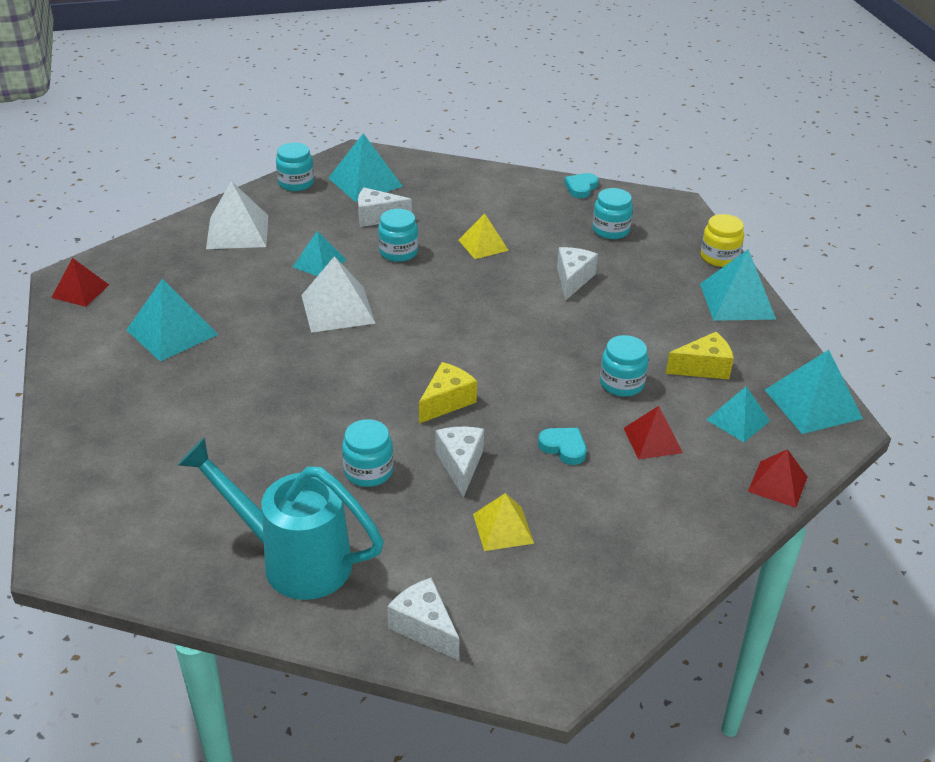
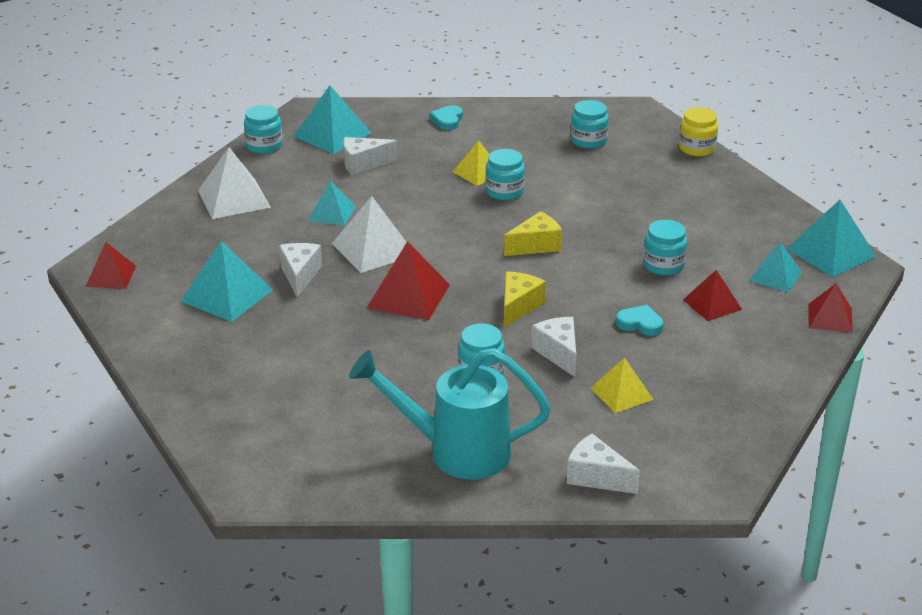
camera: 15 degrees left, 5 degrees down
(343, 367) = (408, 296): none -> red pyramid
(398, 252) = (401, 191): turquoise jar -> turquoise jar (504, 192)
(573, 279) = (576, 188): white cheese -> white cheese (300, 275)
(581, 188) = (542, 108): turquoise heart -> turquoise heart (447, 120)
(703, 368) = (727, 241): yellow cheese -> yellow cheese (536, 246)
(737, 301) = (729, 182): turquoise pyramid -> none

